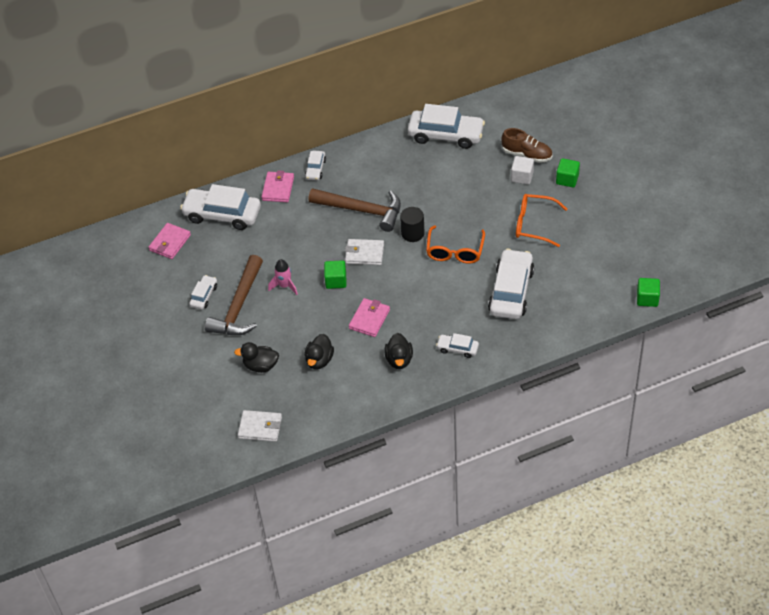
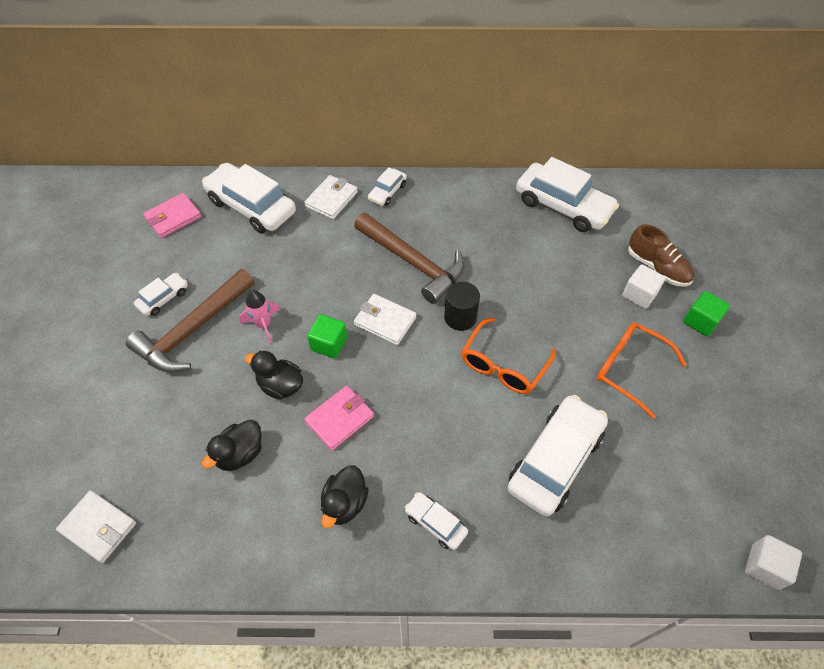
camera: 20 degrees right, 5 degrees up
(261, 366) = (163, 427): black duck -> black duck (280, 385)
(278, 188) = (331, 199): pink wallet -> white wallet
(647, 298) = (764, 567): green cube -> white cube

